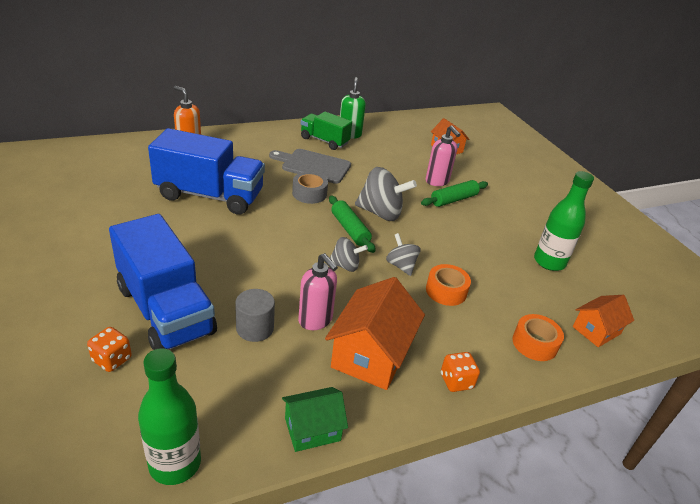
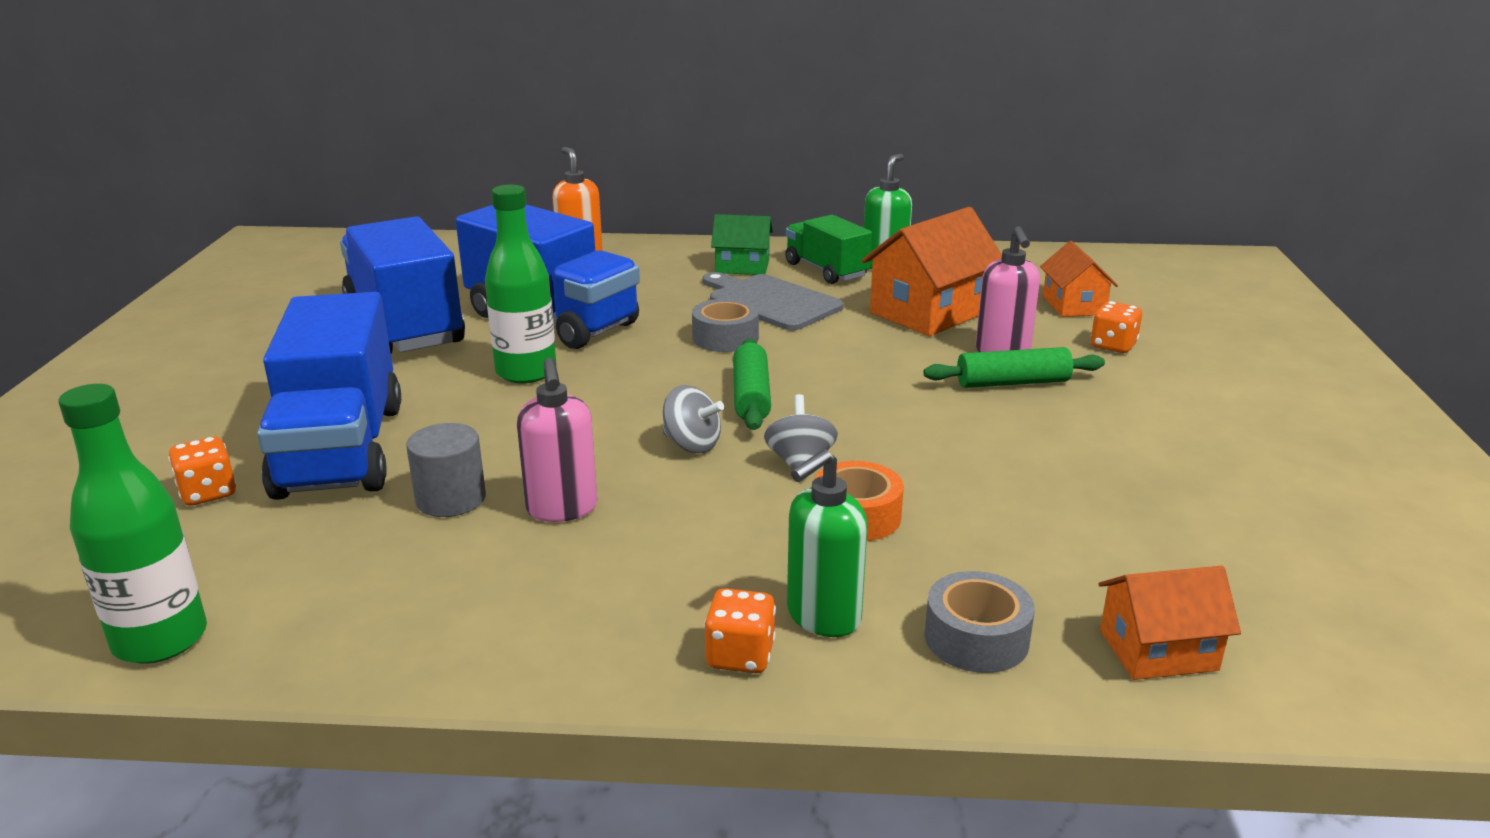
camera: 30 degrees right, 10 degrees down
(127, 214) = (405, 326): none -> blue truck
(312, 429) = (406, 655): green house -> green house (742, 266)
(371, 354) = (613, 578): orange house -> orange house (929, 312)
(381, 213) = (835, 382): grey spinning top -> none
(472, 350) = (822, 617): none -> green soap dispenser
(477, 171) = (1113, 346): none -> orange dice
(534, 343) = (976, 638): orange tape -> grey tape
(549, 262) = (1147, 513): green bottle -> green bottle (526, 372)

